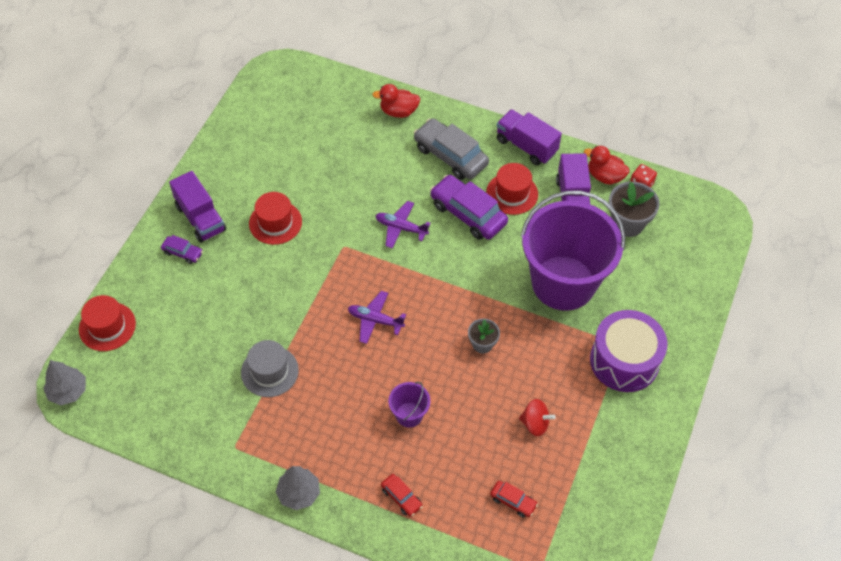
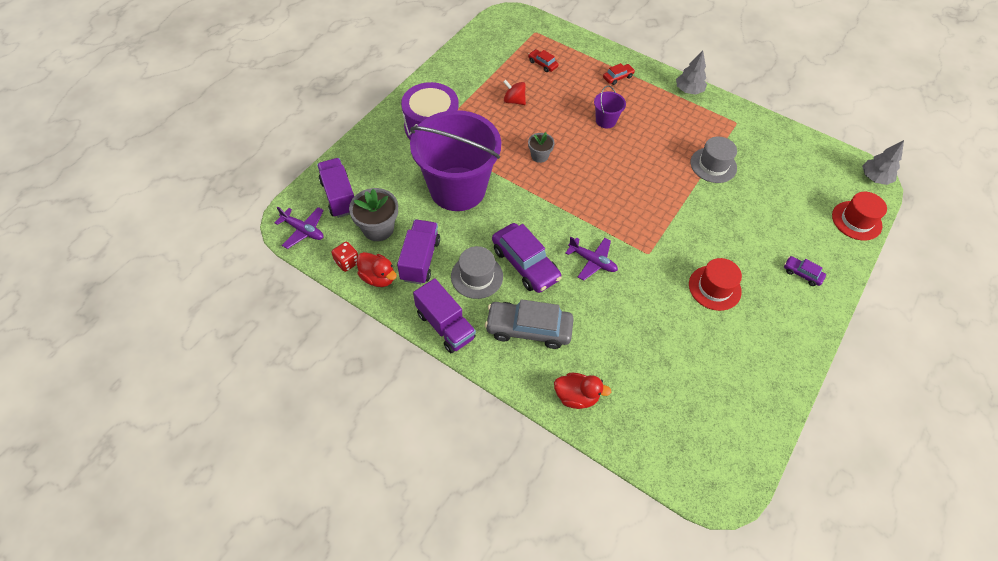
camera: 170 degrees left, 0 degrees up
(200, 218) = (790, 305): purple truck -> purple truck (339, 196)
(375, 320) = (625, 187): purple plane -> purple plane (303, 230)
(401, 497) = (618, 77): red car -> red car turned 90 degrees clockwise
(450, 156) = (528, 329): grey car -> grey car turned 135 degrees clockwise
(512, 193) = (477, 276): red hat -> grey hat

